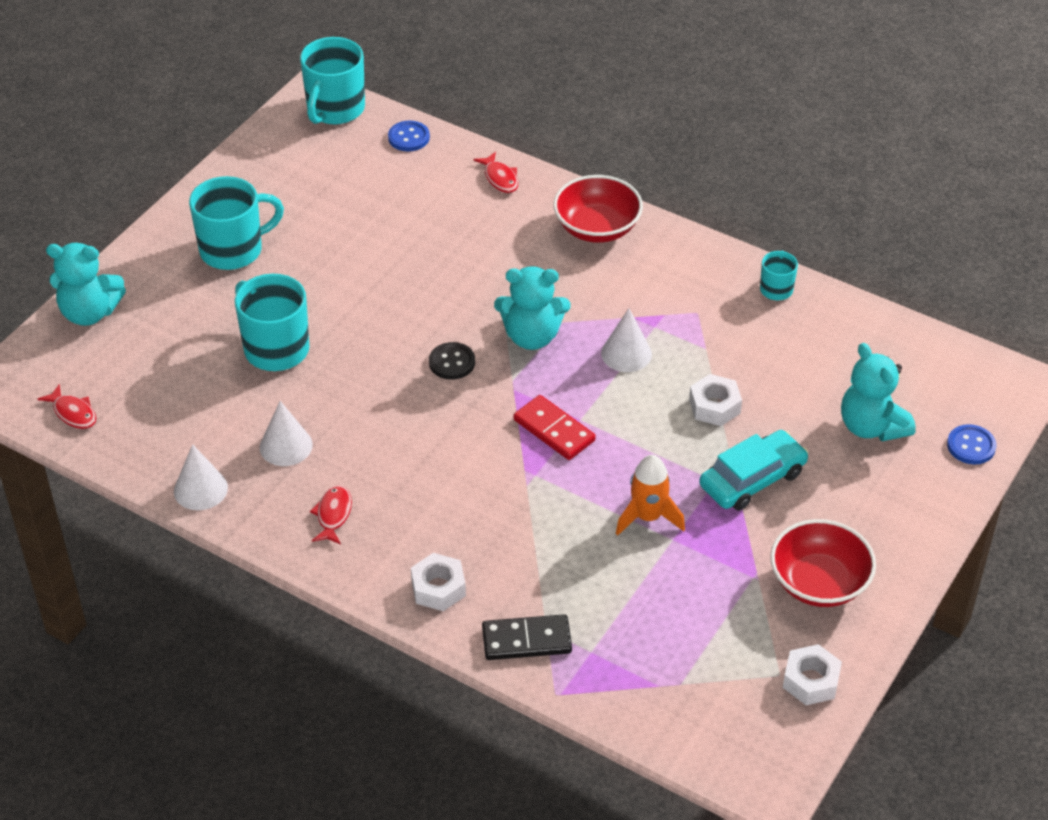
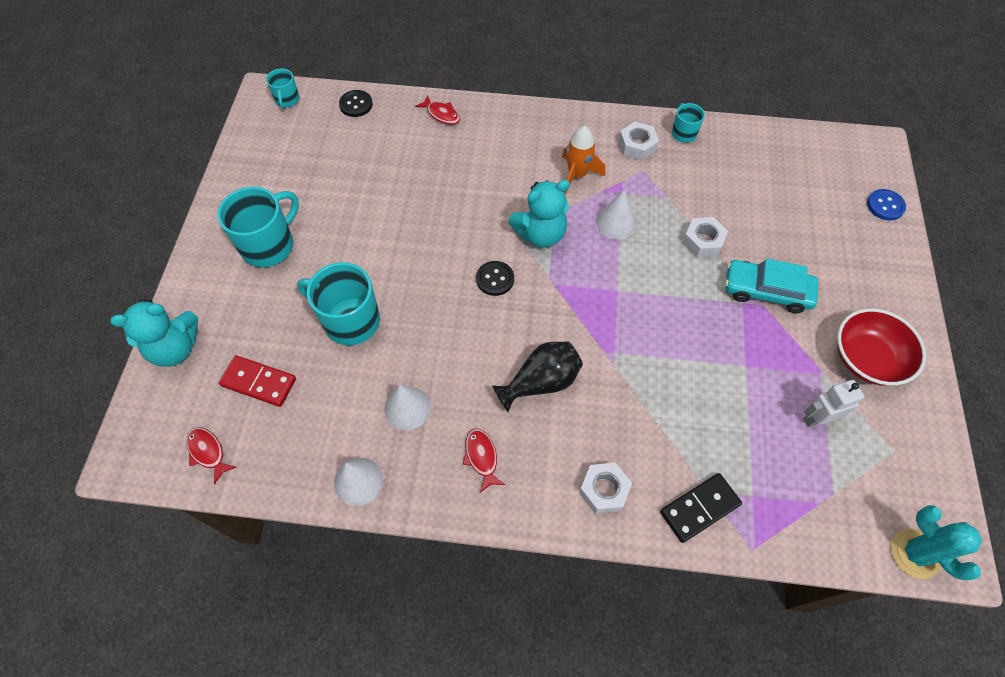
camera: 25 degrees left, 15 degrees up
(73, 413) = (208, 452): red fish -> red fish turned 150 degrees counterclockwise
(335, 109) = (287, 100): turquoise mug -> turquoise mug, size x0.53
(409, 137) = (356, 104): blue button -> black button
(437, 473) = (541, 382): none -> black vase
(554, 430) = (604, 307): red domino -> red domino (259, 382)
(597, 228) = (533, 129): red bowl -> none
(648, 517) = (716, 354): orange rocket -> orange rocket (577, 175)
(715, 613) = (816, 418): none -> white robot
(728, 765) = (915, 553): none -> turquoise cactus
(752, 479) = (766, 291): turquoise car -> turquoise car turned 105 degrees counterclockwise
(811, 681) = (918, 447): white nut -> white nut (637, 146)
(871, 427) = (814, 216): turquoise teddy bear -> none

